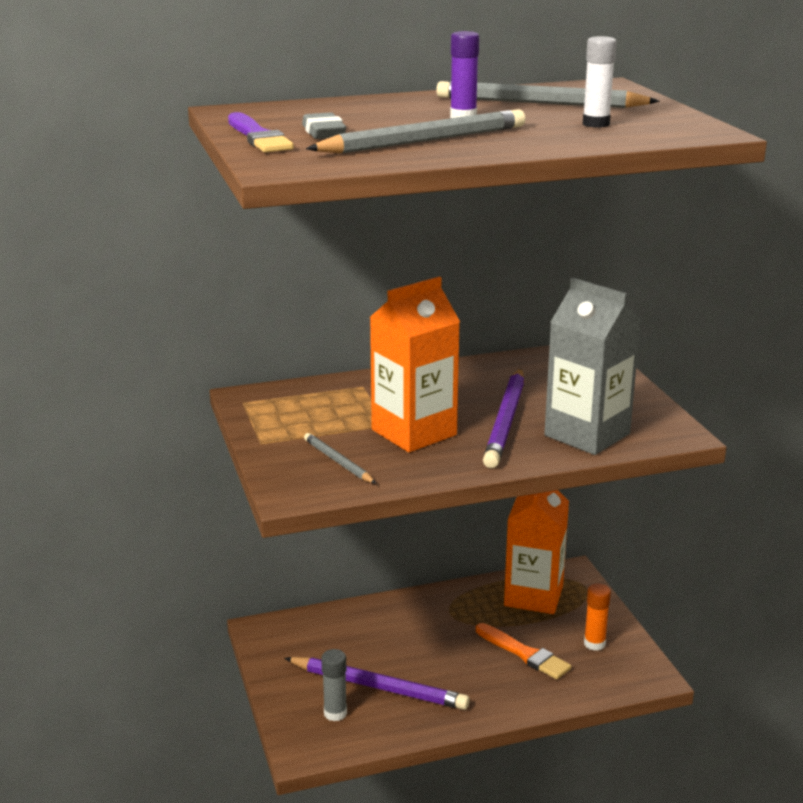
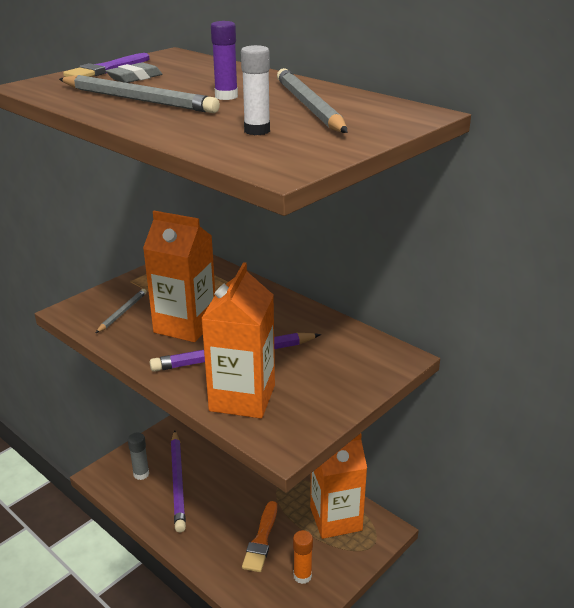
camera: 60 degrees right, 5 degrees up
(587, 434) = (242, 398): grey carton -> orange carton

